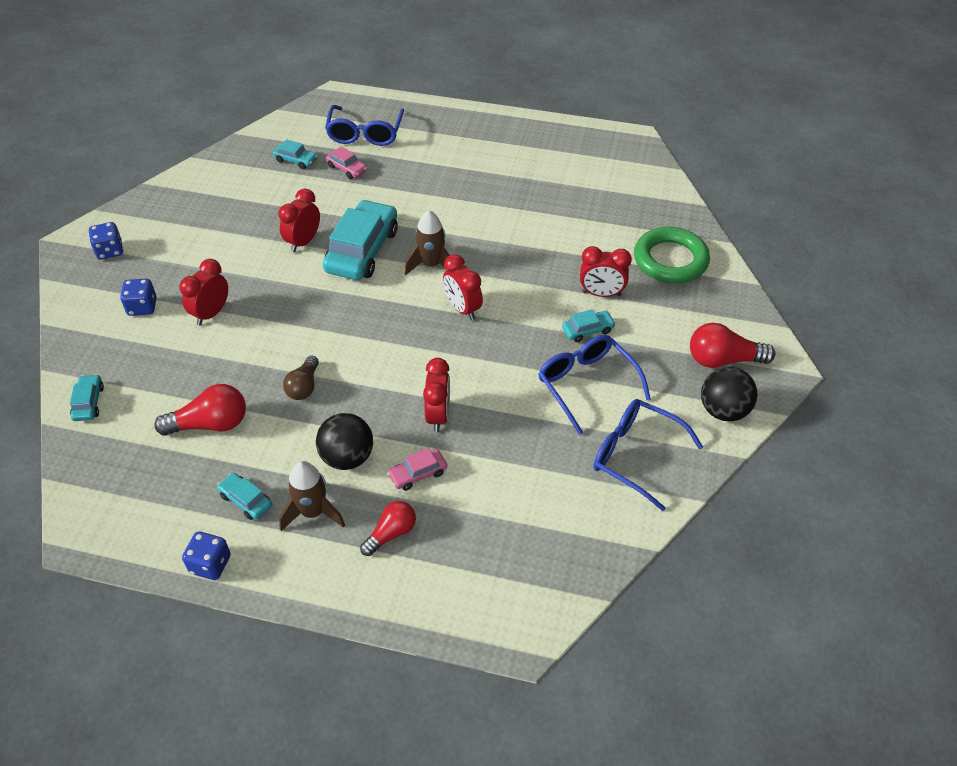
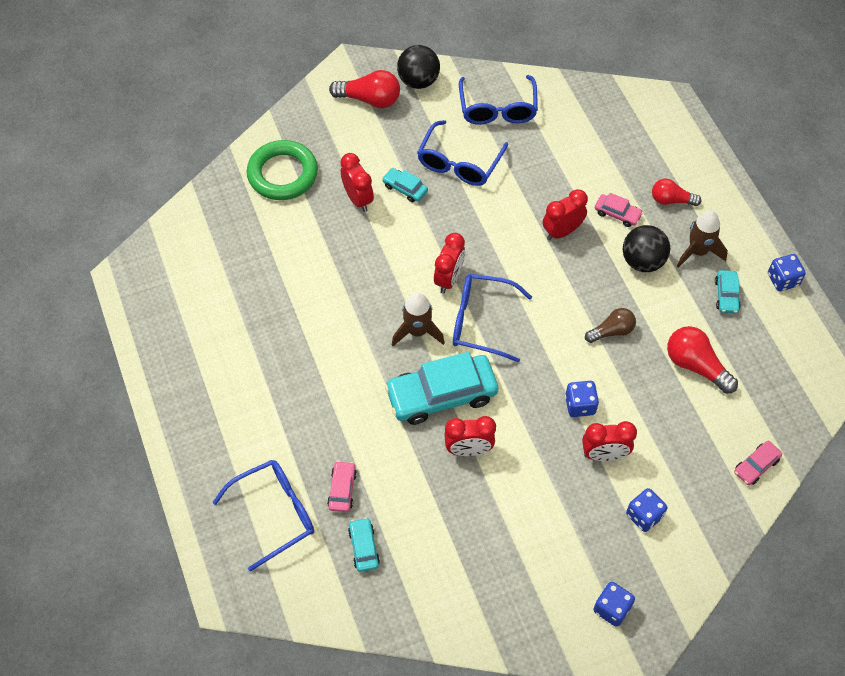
camera: 125 degrees left, 10 degrees up
(88, 402) = (756, 466): turquoise car -> pink car
(265, 324) = (580, 405): none -> blue dice
(402, 306) = (481, 321): none -> blue glasses
(723, 360) = (370, 99): red light bulb -> red light bulb turned 45 degrees counterclockwise

